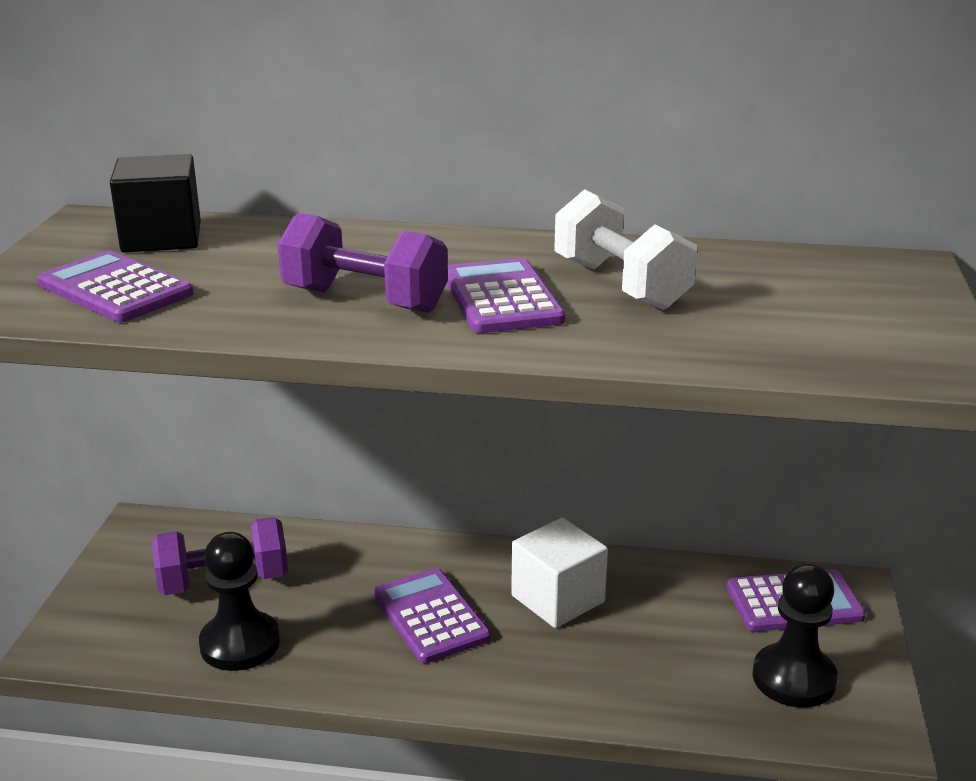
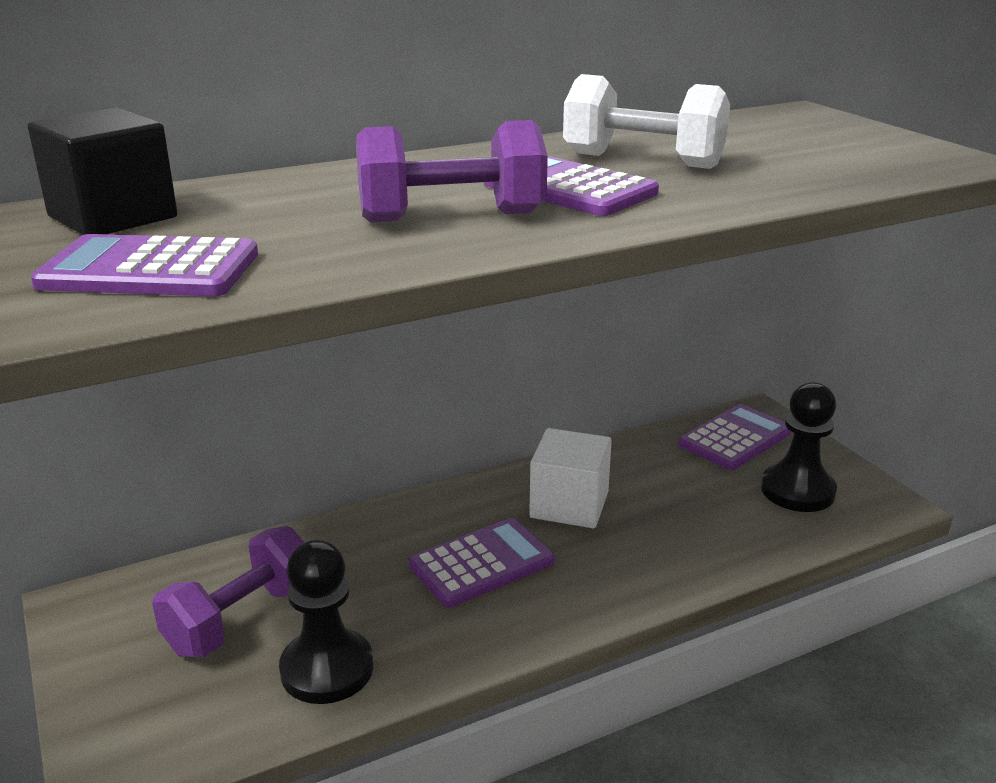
camera: 35 degrees left, 0 degrees up
(431, 616) = (482, 563): purple calculator -> purple calculator turned 120 degrees clockwise

